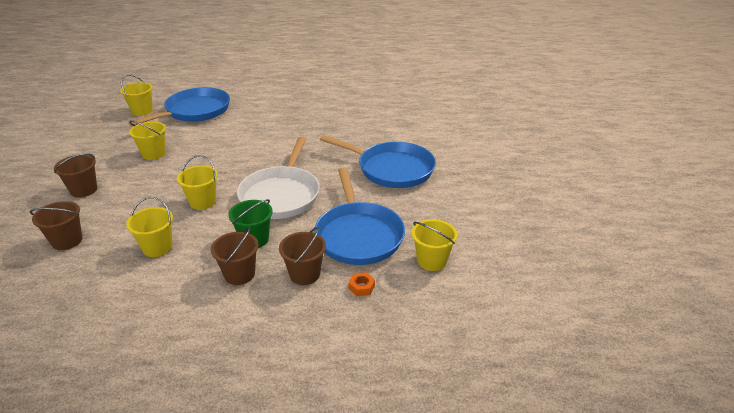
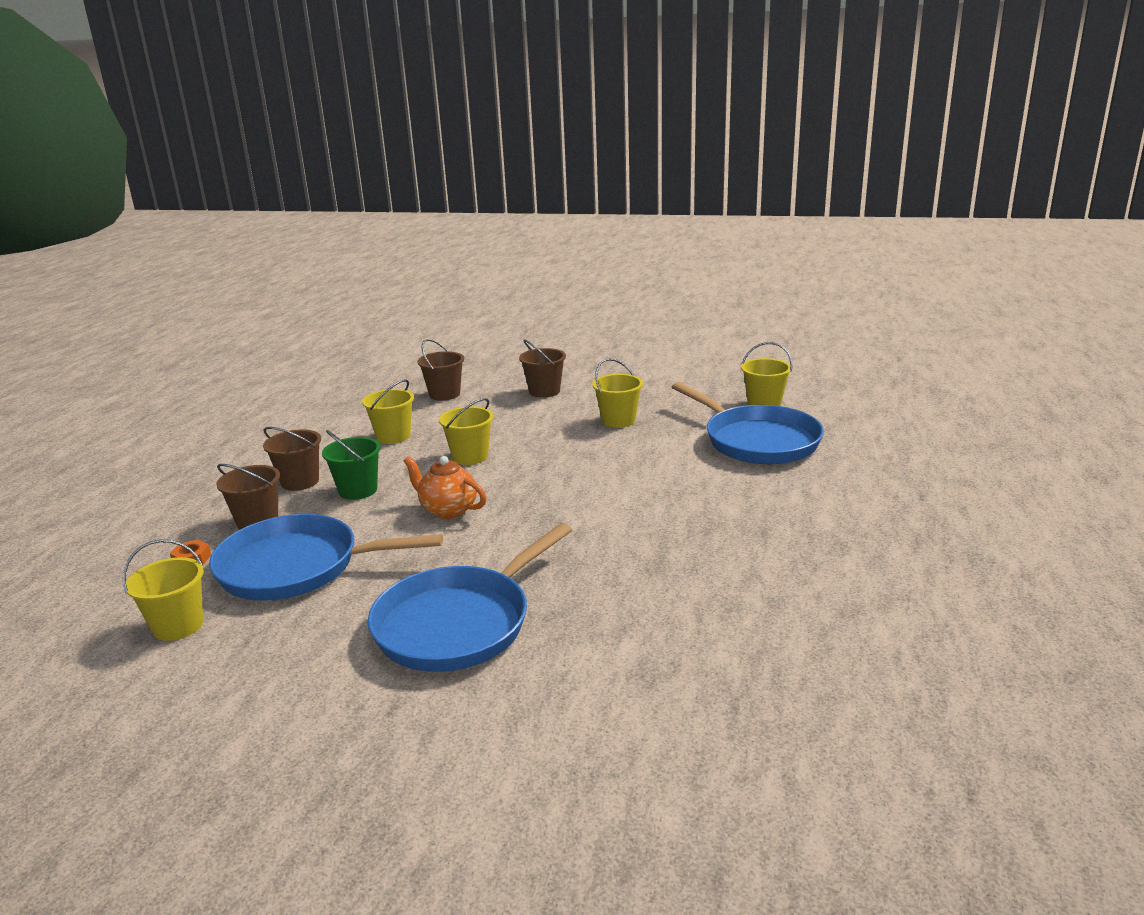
camera: 105 degrees right, 10 degrees down
(281, 195) = (448, 510): white pan -> orange teapot

